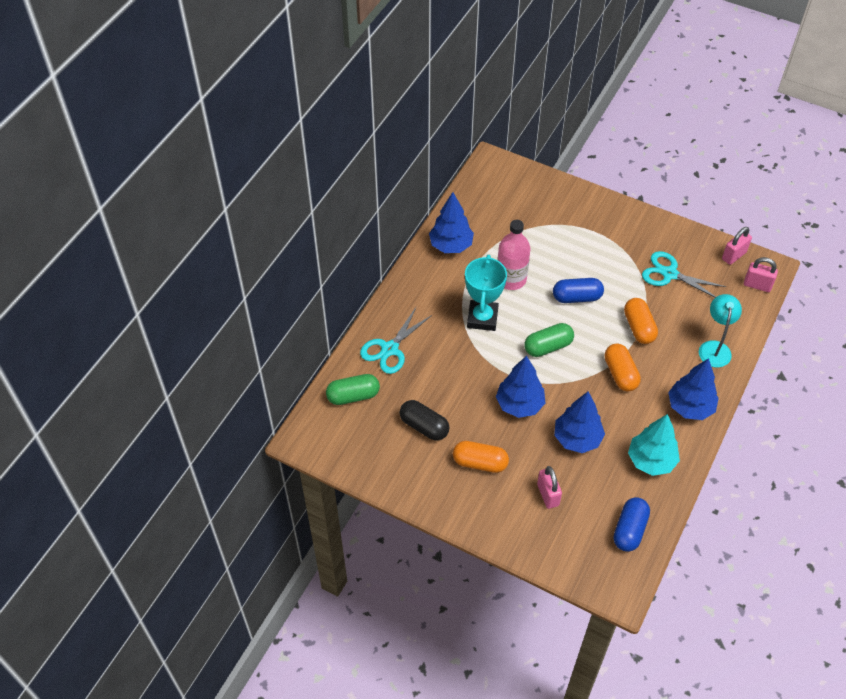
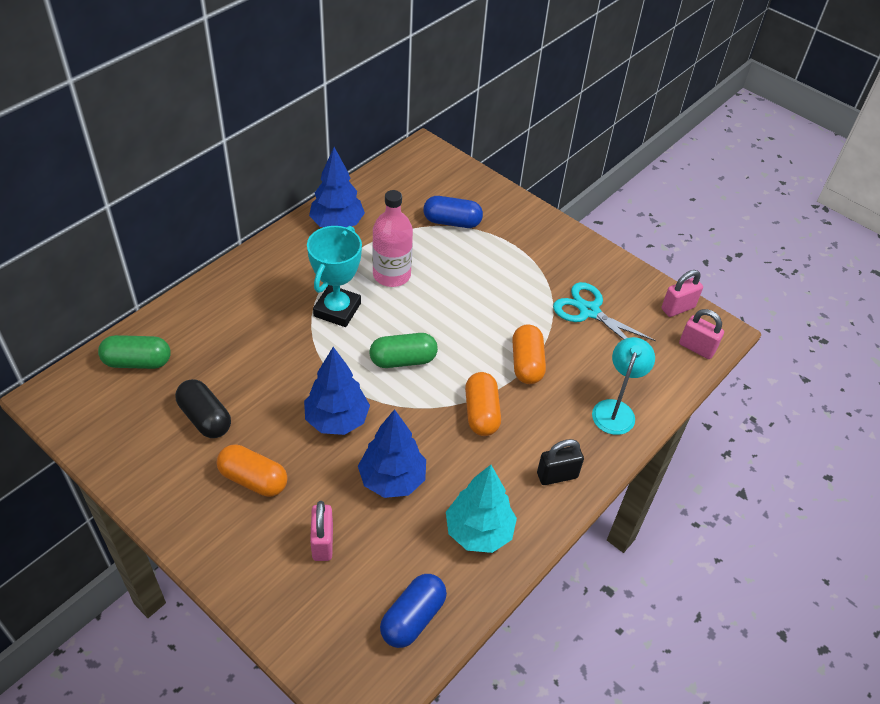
camera: 10 degrees right, 5 degrees down
(389, 349) = (209, 319): turquoise scissors -> none
(577, 297) = (463, 312): blue capsule -> blue capsule (452, 222)
(690, 407) = (557, 475): blue tree -> black padlock

